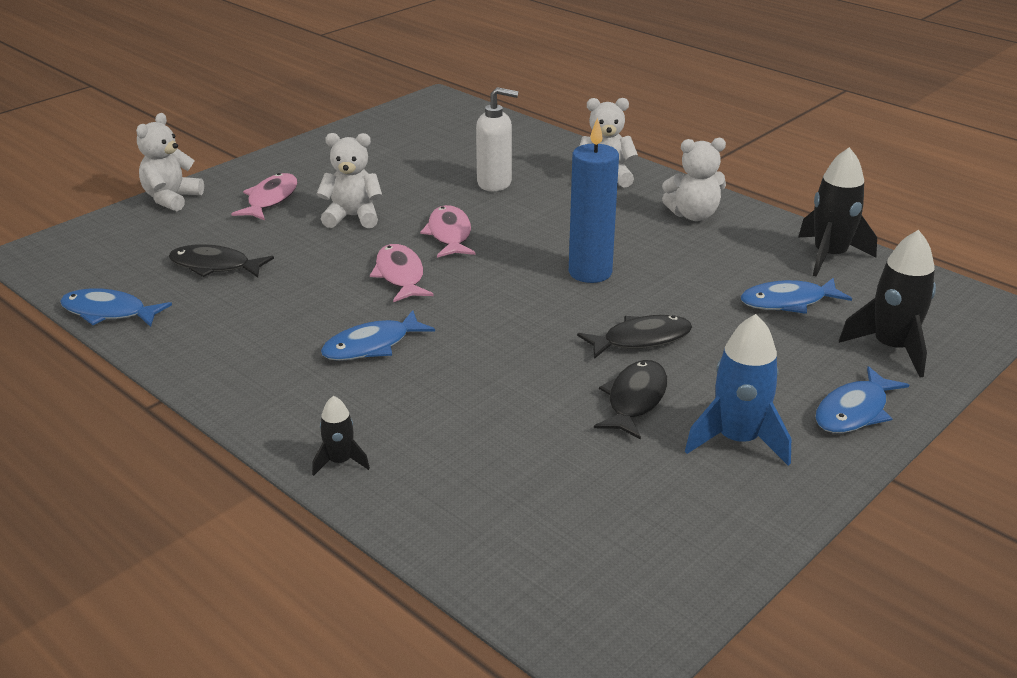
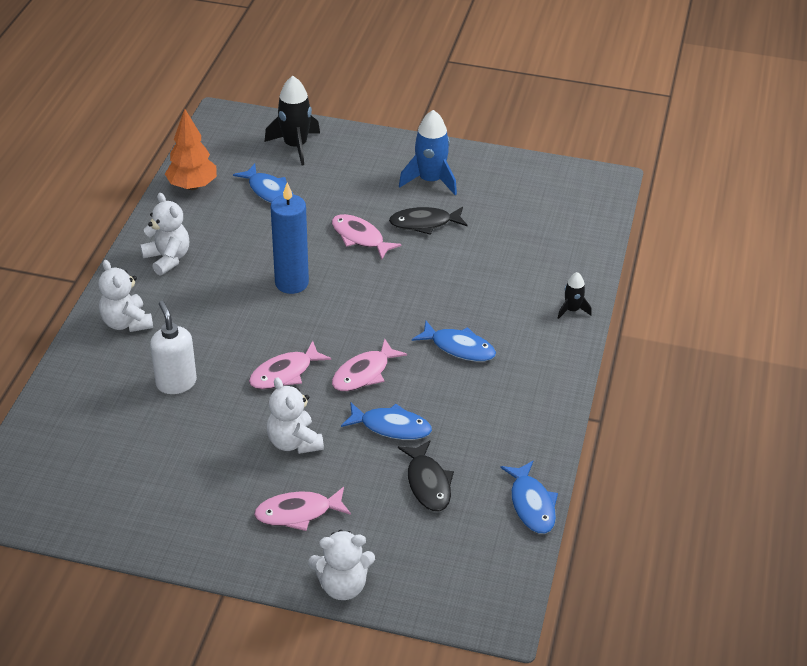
camera: 120 degrees left, 10 degrees up
(641, 340) = (360, 237): black fish -> pink fish
(829, 256) = (192, 186): black rocket -> orange tree
(854, 411) = (372, 149): blue fish -> blue fish (391, 427)

